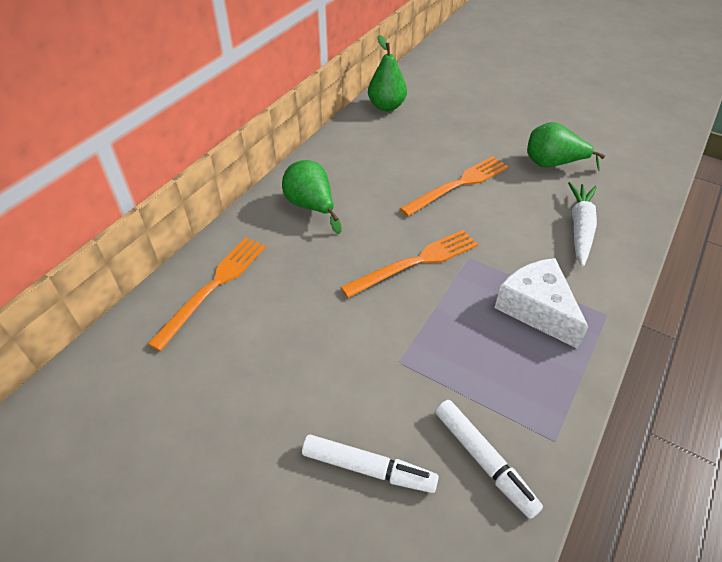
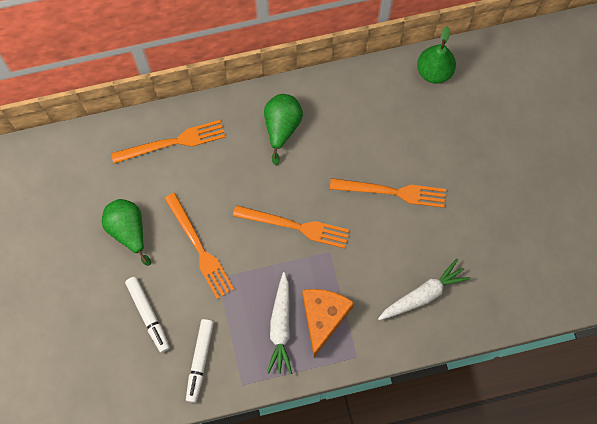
camera: 45 degrees right, 25 degrees up
(348, 352) = (199, 248): none -> orange fork
(514, 350) = (281, 327): none -> white carrot
(536, 309) = (323, 317): white cheese -> orange cheese
(552, 164) = (479, 232): green pear -> green pear (128, 231)

